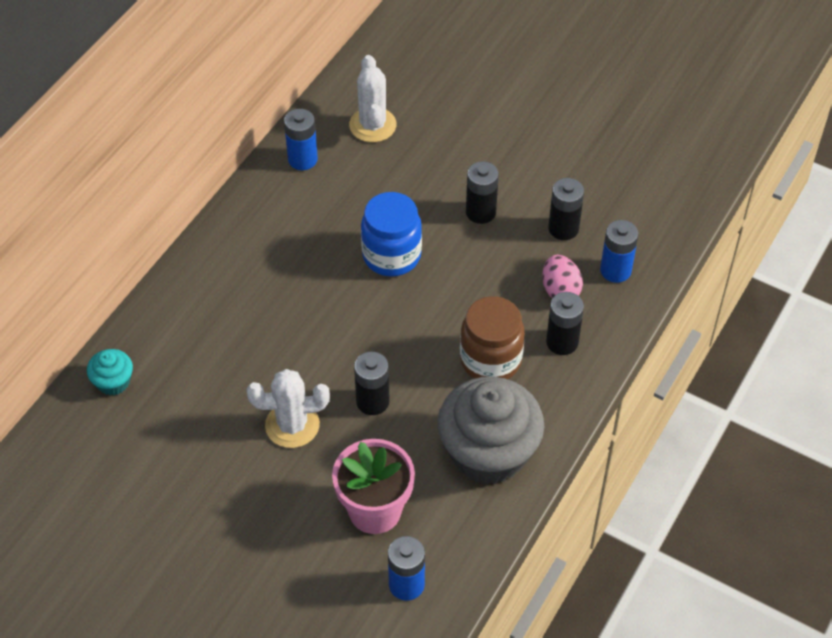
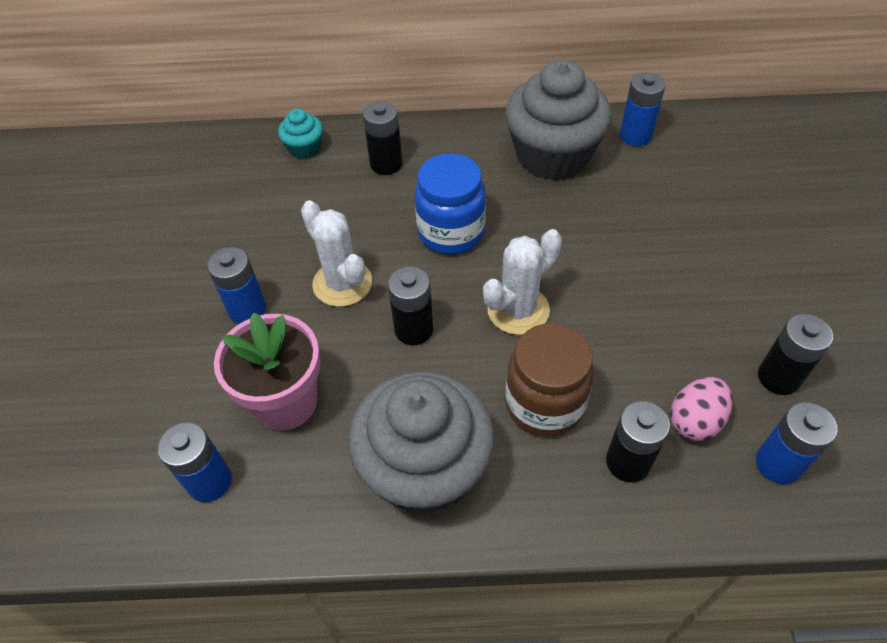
camera: 60 degrees right, 0 degrees up
(267, 500) = (247, 310): none -> blue battery
(277, 222) = (552, 156): none -> grey cupcake
(372, 125) = (726, 159): white cactus -> white cactus (518, 310)
(391, 255) = (595, 251): blue jar -> blue jar (451, 232)
(480, 212) = (719, 292): black battery -> black battery (386, 164)

